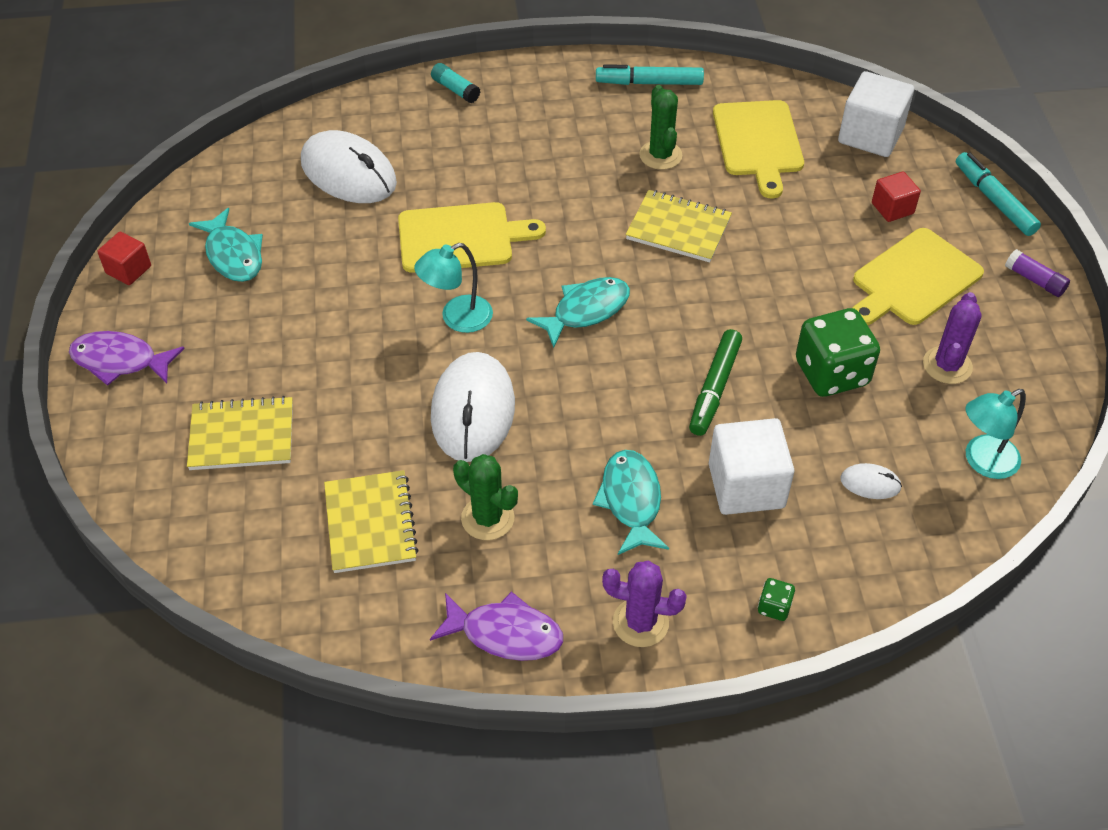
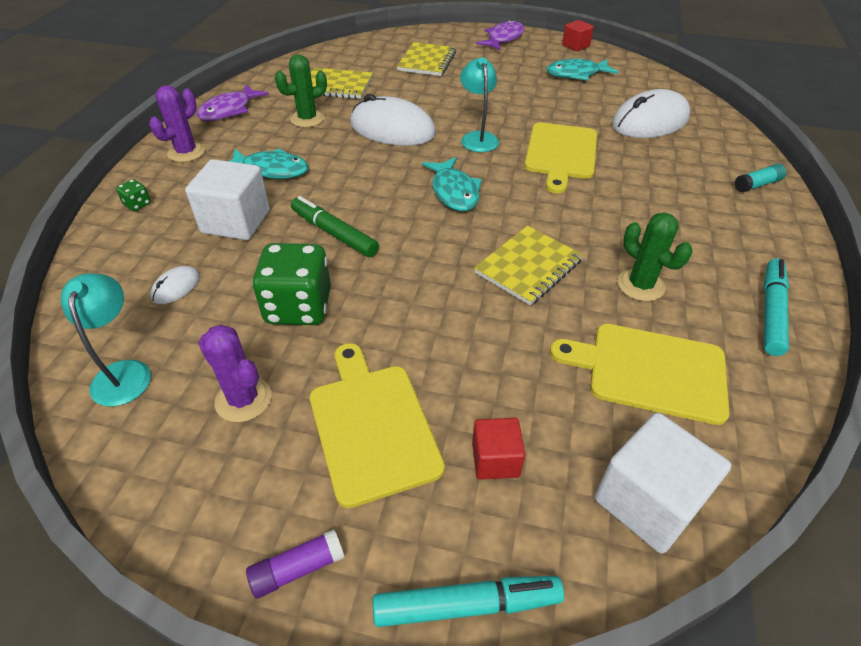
camera: 110 degrees right, 5 degrees down
(660, 155) = (640, 285): green cactus -> green cactus turned 45 degrees clockwise

